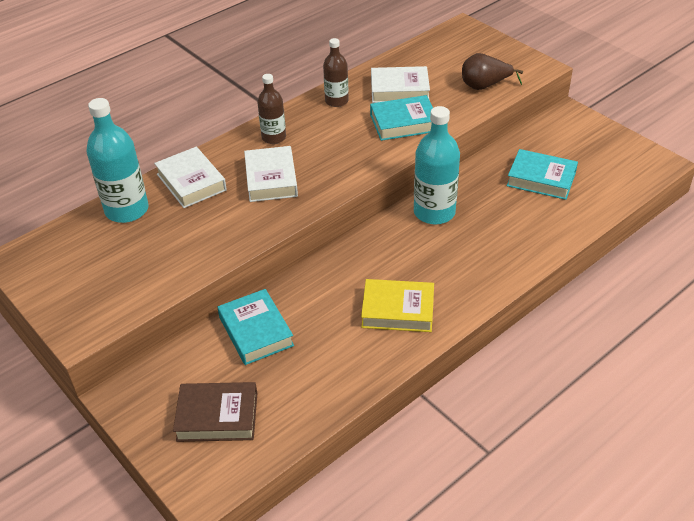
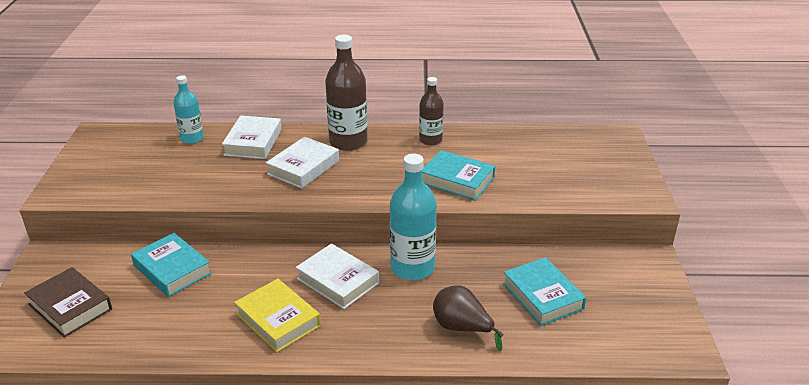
camera: 40 degrees right, 10 degrees down
(127, 210) = (192, 138): turquoise bottle -> turquoise bottle, size x0.61
(256, 331) = (172, 269): turquoise book -> turquoise book turned 60 degrees counterclockwise
(274, 137) = (348, 142): brown bottle -> brown bottle, size x1.64
(399, 90) = (491, 156): white book -> white book (337, 281)
(484, 86) = (569, 187): brown pear -> brown pear (462, 328)

